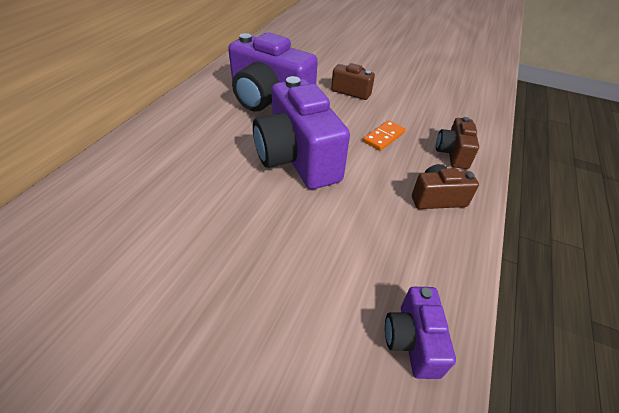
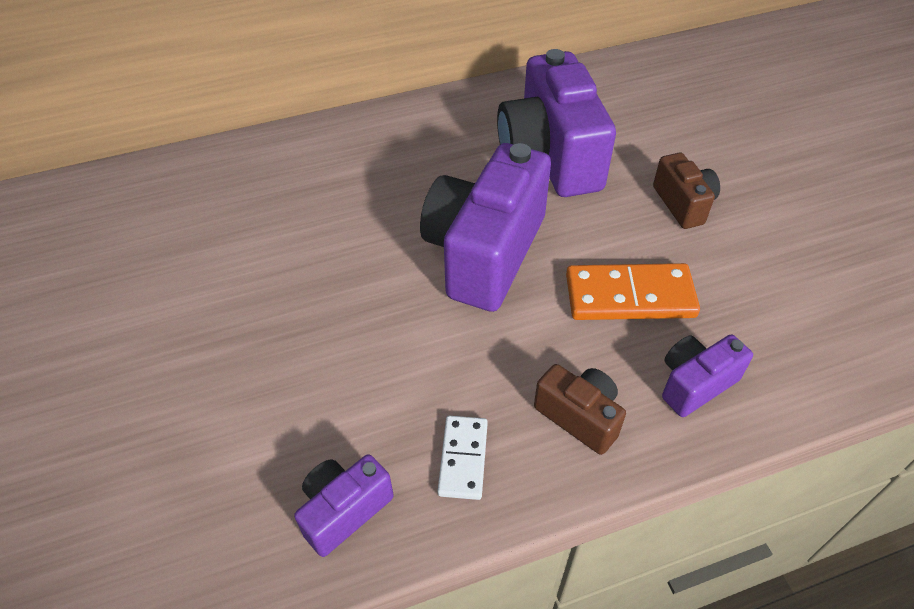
camera: 50 degrees right, 5 degrees up
(383, 137) = (629, 296): orange domino -> orange domino, size x1.69
(423, 258) = (463, 458): none -> white domino
(452, 153) = (695, 383): brown camera -> purple camera

